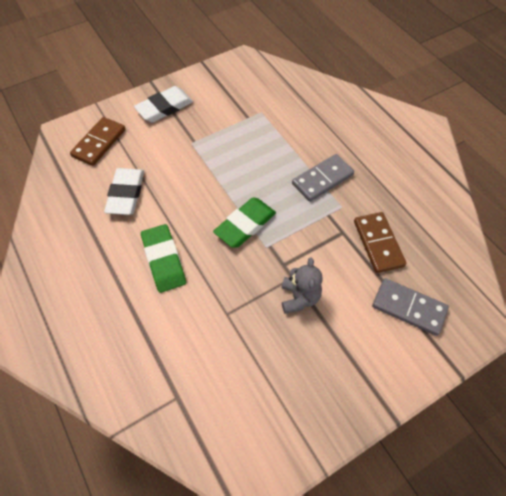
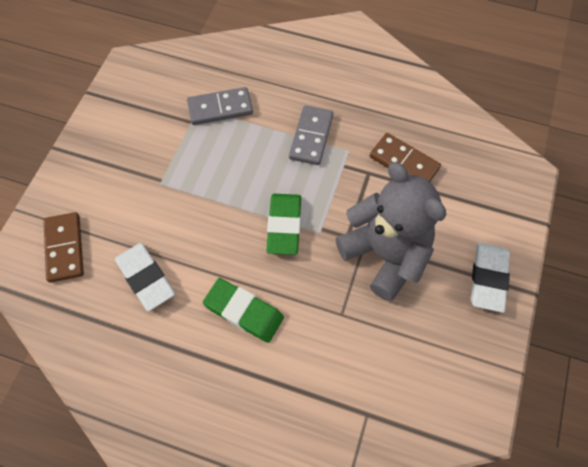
camera: 40 degrees left, 5 degrees up
(164, 107) = (97, 165): white eraser -> white eraser (488, 278)
(299, 298) = (385, 255): grey teddy bear -> grey teddy bear, size x2.03
(409, 307) = (470, 199): grey domino -> grey domino (220, 108)

